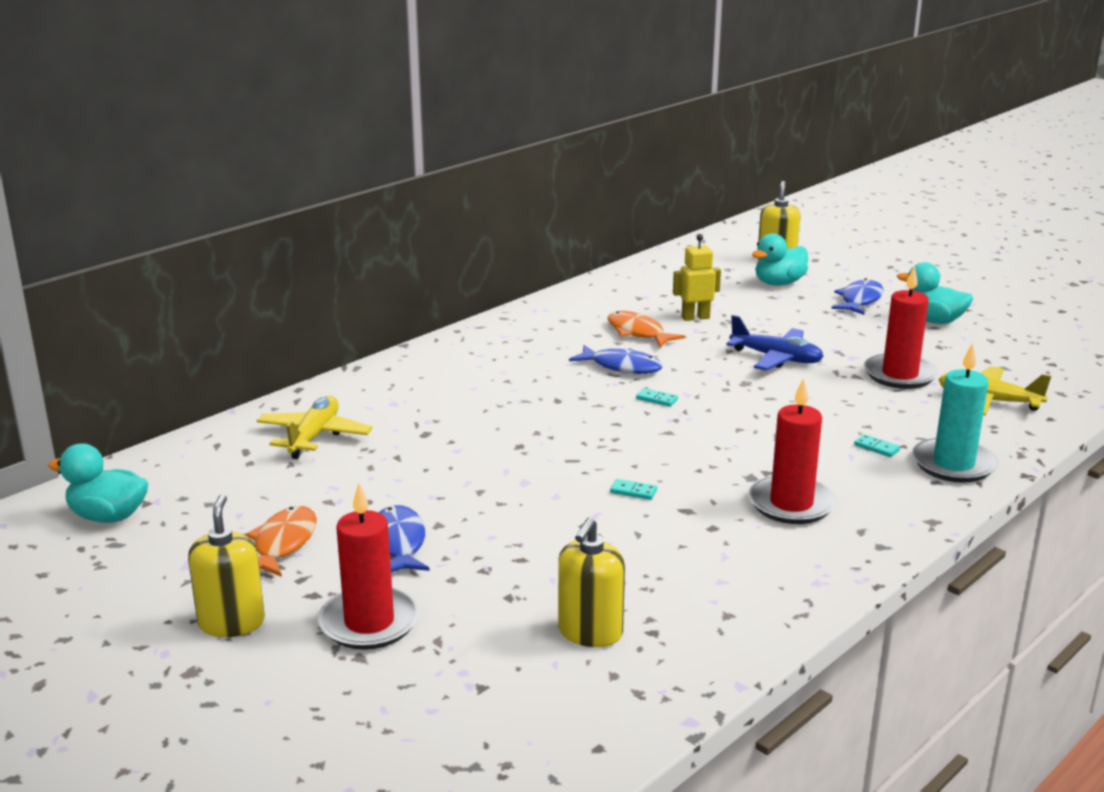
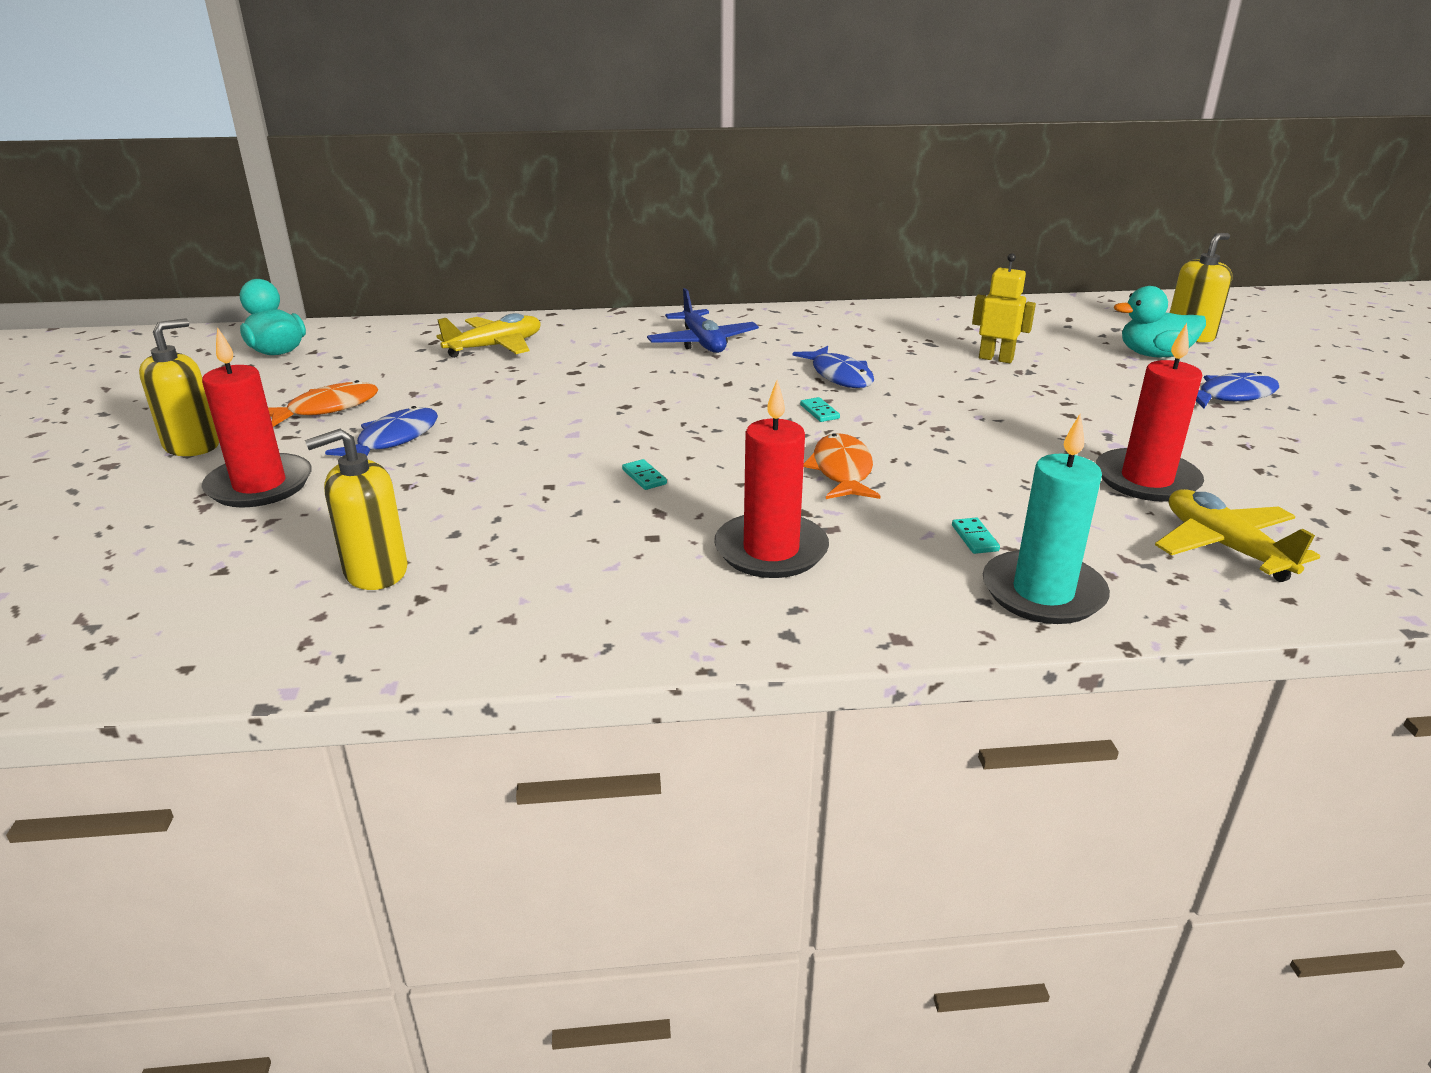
camera: 40 degrees right, 5 degrees up
(638, 332) = (910, 354): orange fish -> orange fish (841, 471)
(776, 358) = (1018, 418): blue plane -> blue plane (702, 343)
(933, 321) = (1300, 442): turquoise duck -> none

